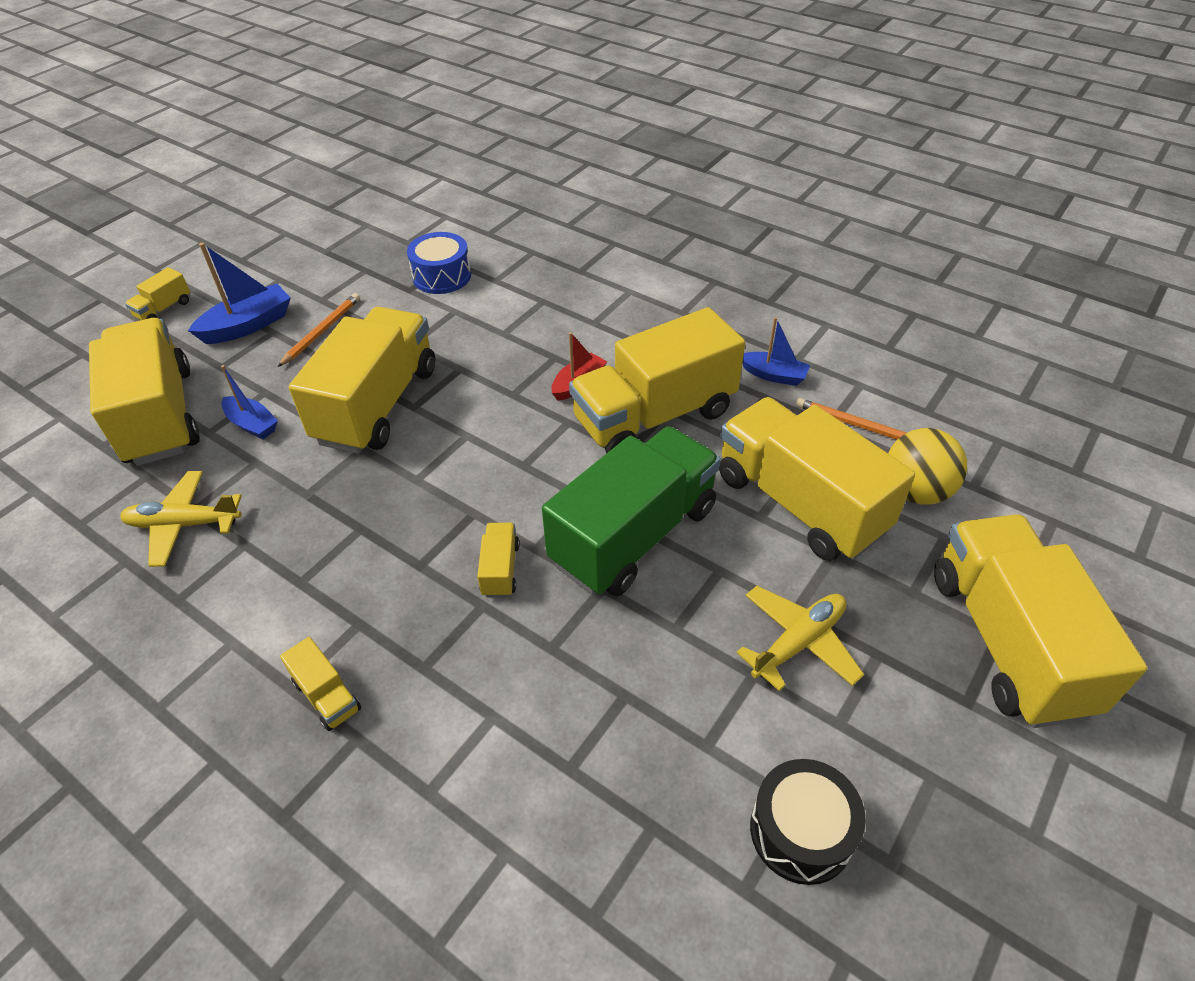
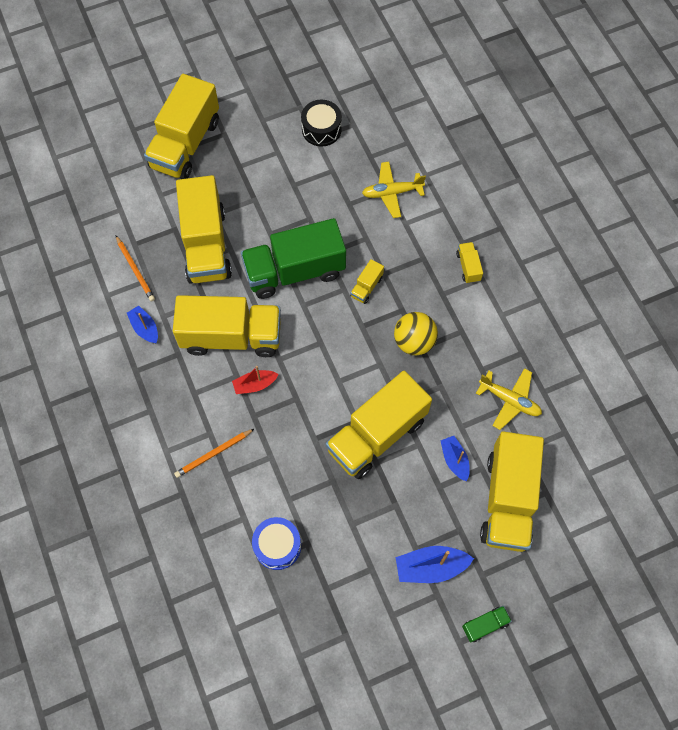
camera: 150 degrees left, 20 degrees up
(164, 309) = (485, 625): yellow truck -> green truck
(321, 331) = (384, 529): orange pencil -> orange pencil (213, 454)
(798, 643) = (265, 186): yellow plane -> yellow plane (392, 193)
(915, 491) = (149, 221): yellow ball -> yellow ball (414, 342)

